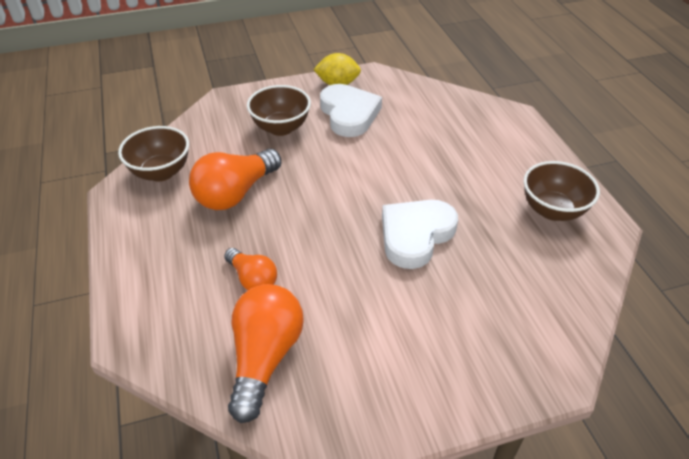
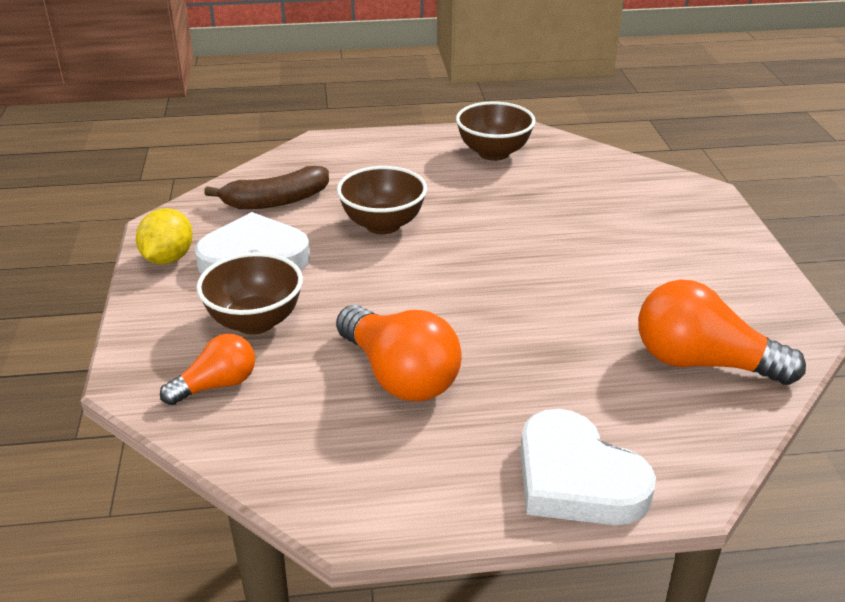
camera: 80 degrees left, 10 degrees down
(161, 172) = (317, 461): brown bowl -> brown bowl (383, 225)
(252, 279) = (576, 366): orange light bulb -> orange light bulb (216, 385)
(415, 235) = (516, 237): white heart -> white heart (576, 478)
(420, 110) = (276, 201): none -> brown banana

